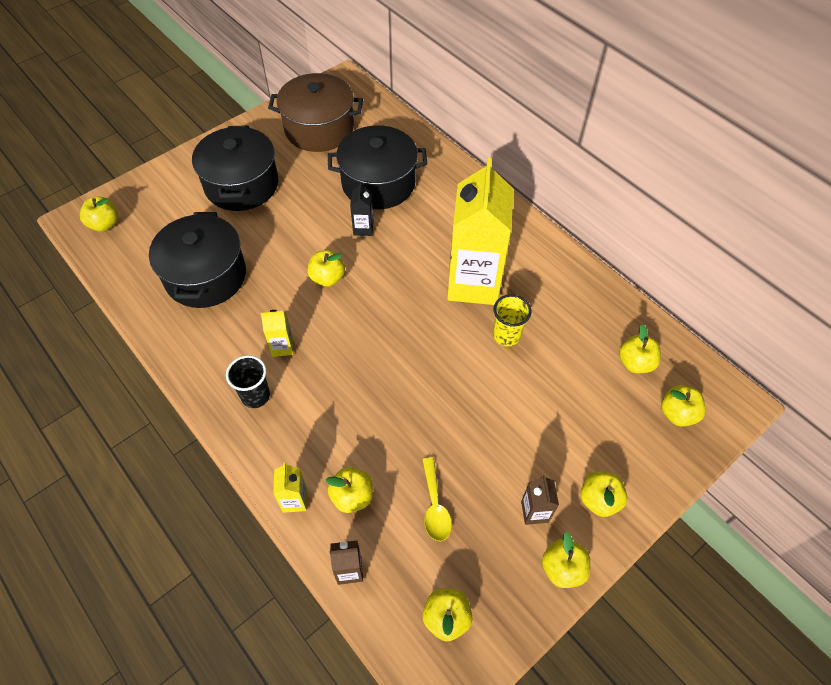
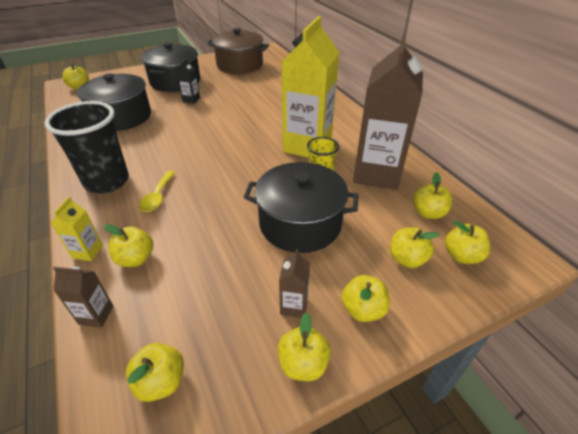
camera: 15 degrees right, 15 degrees down
(255, 396) = (107, 181): black cup -> black cup, size x1.85
(282, 347) = (146, 158): yellow carton -> none
(327, 278) = (201, 129): yellow apple -> yellow apple (407, 259)
(363, 228) = (241, 109): black carton -> black carton (191, 100)
(378, 183) = (264, 91): black pot -> black pot (300, 223)
(435, 506) = (202, 281): yellow spoon -> yellow spoon (158, 196)
(568, 314) = (377, 174): none -> brown carton

